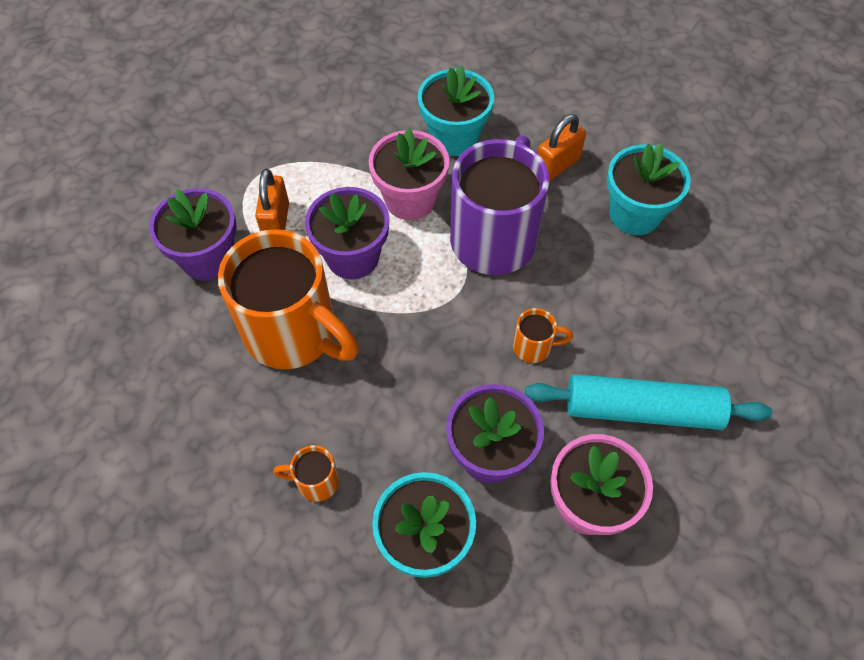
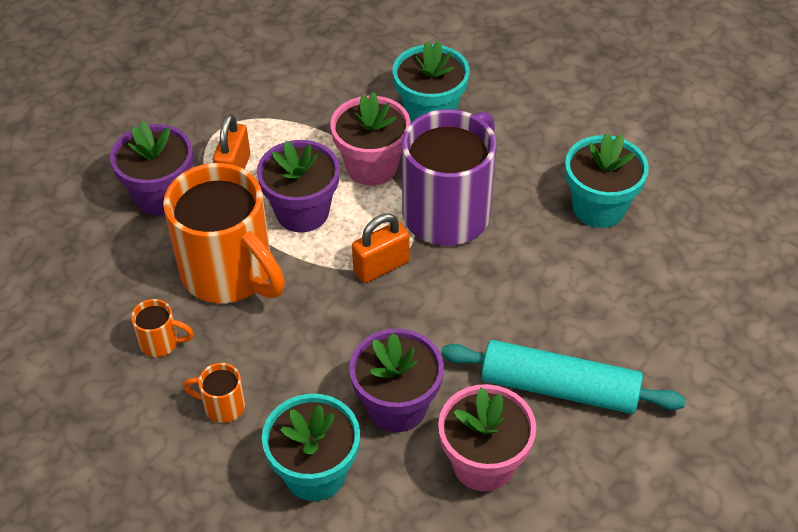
camera: 10 degrees right, 10 degrees down
(534, 347) = (464, 316): orange mug -> orange mug (161, 342)
(556, 166) = (529, 152): orange padlock -> orange padlock (381, 266)

